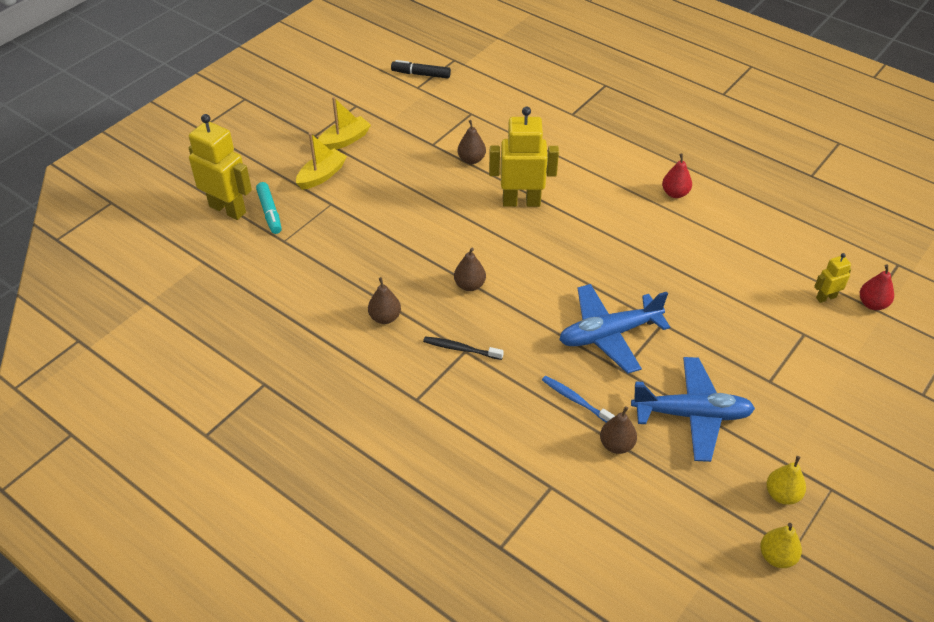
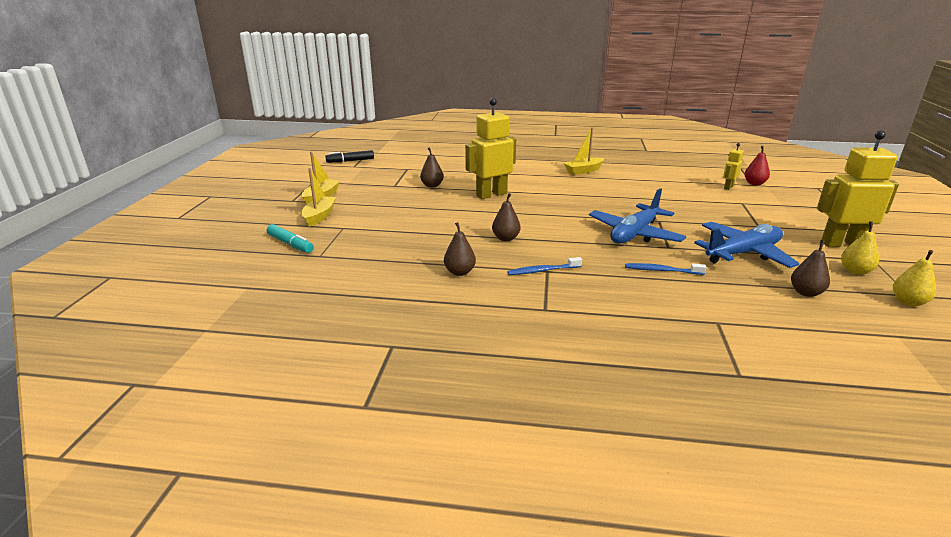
camera: 30 degrees left, 20 degrees down
(228, 209) = (246, 252): yellow robot -> yellow robot (842, 244)
(461, 349) = (542, 271): black toothbrush -> blue toothbrush
(616, 445) = (723, 283): brown pear -> brown pear (806, 292)
(675, 193) = (583, 171): red pear -> yellow boat

